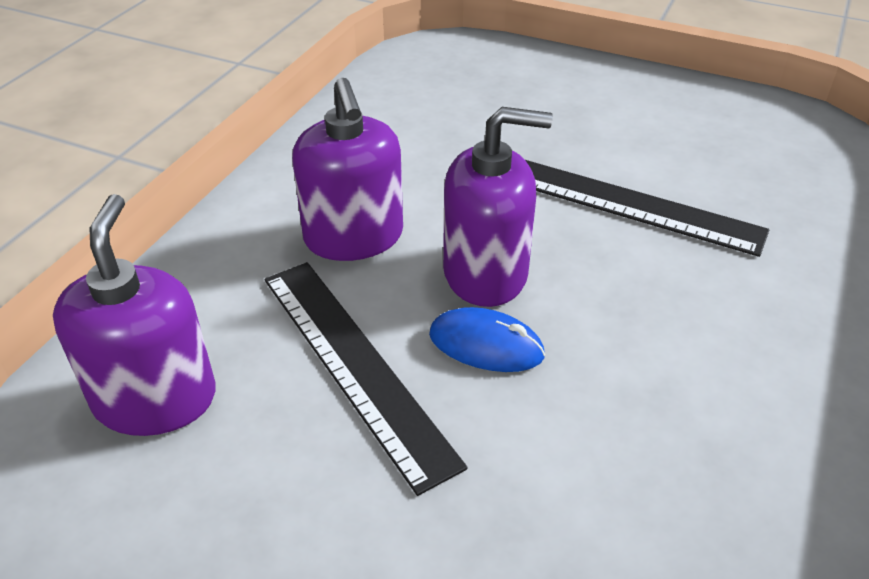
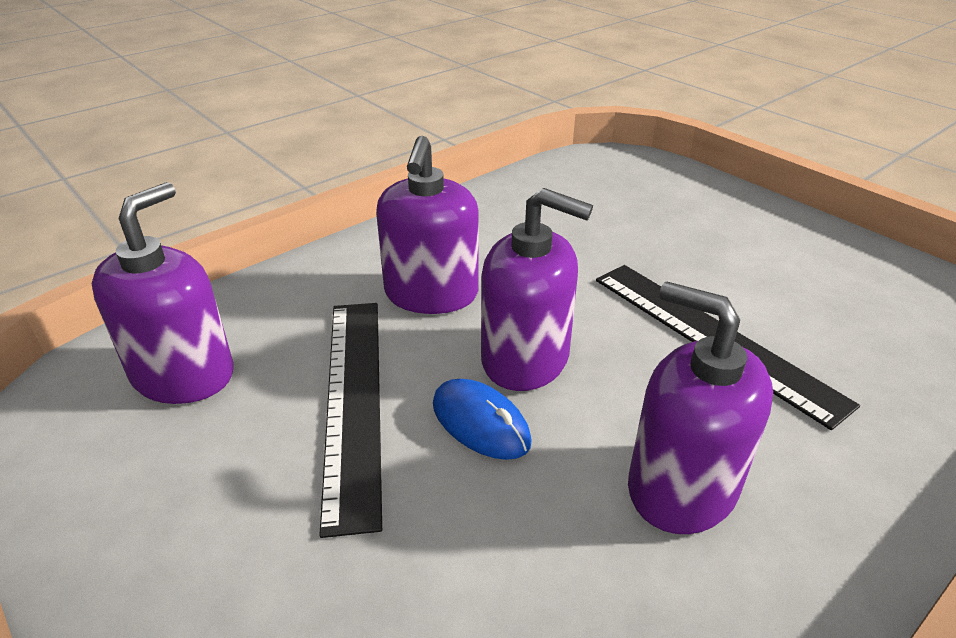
camera: 25 degrees right, 5 degrees down
(679, 341) = (681, 487): none -> purple soap dispenser

